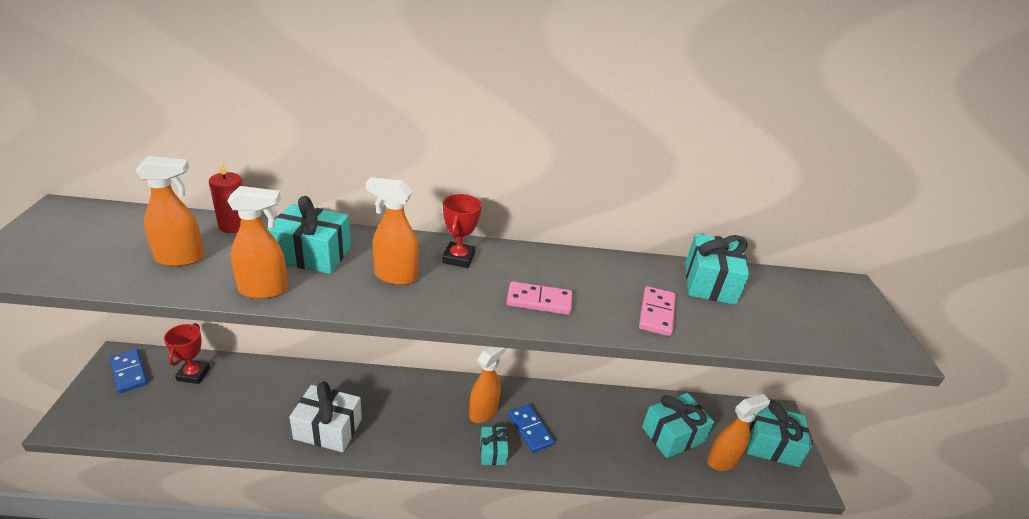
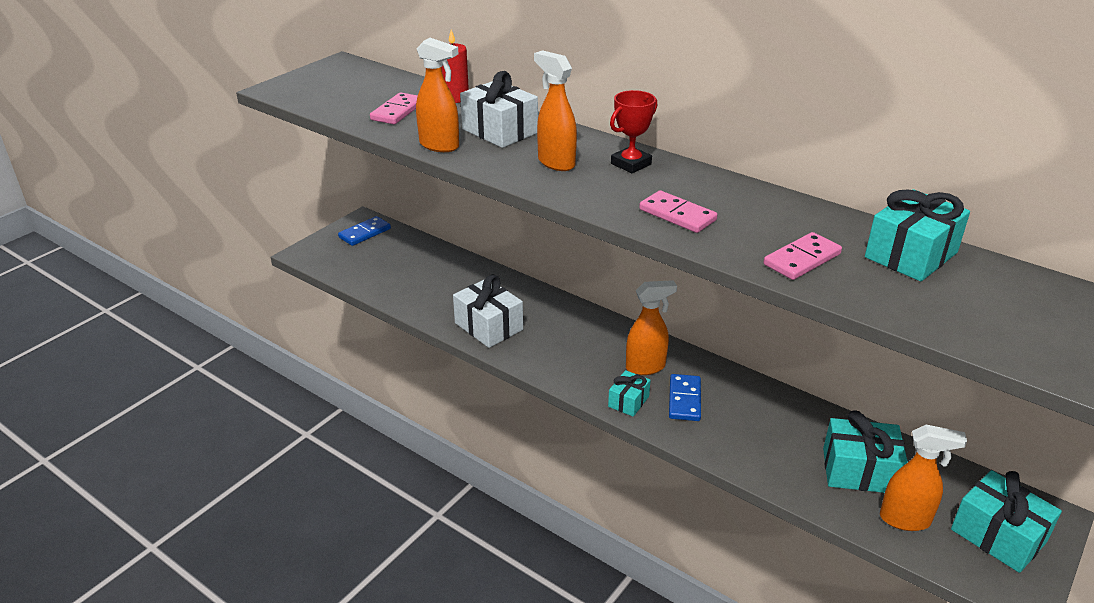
camera: 40 degrees right, 0 degrees up
(129, 372) = (365, 233): blue domino -> blue domino turned 45 degrees clockwise
(181, 258) = (397, 111): orange spray bottle -> pink domino
(193, 374) = (410, 249): red trophy -> none
(312, 254) = (500, 131): turquoise gift -> white gift

